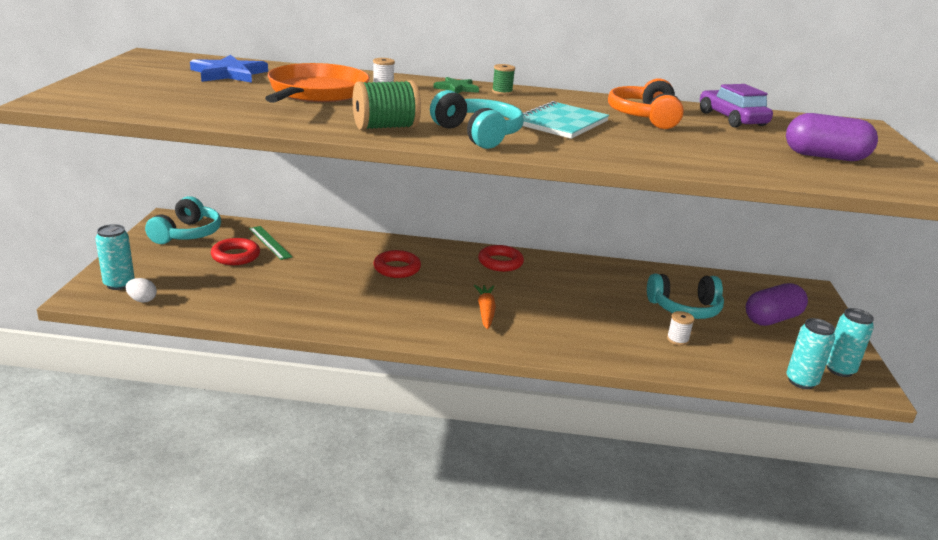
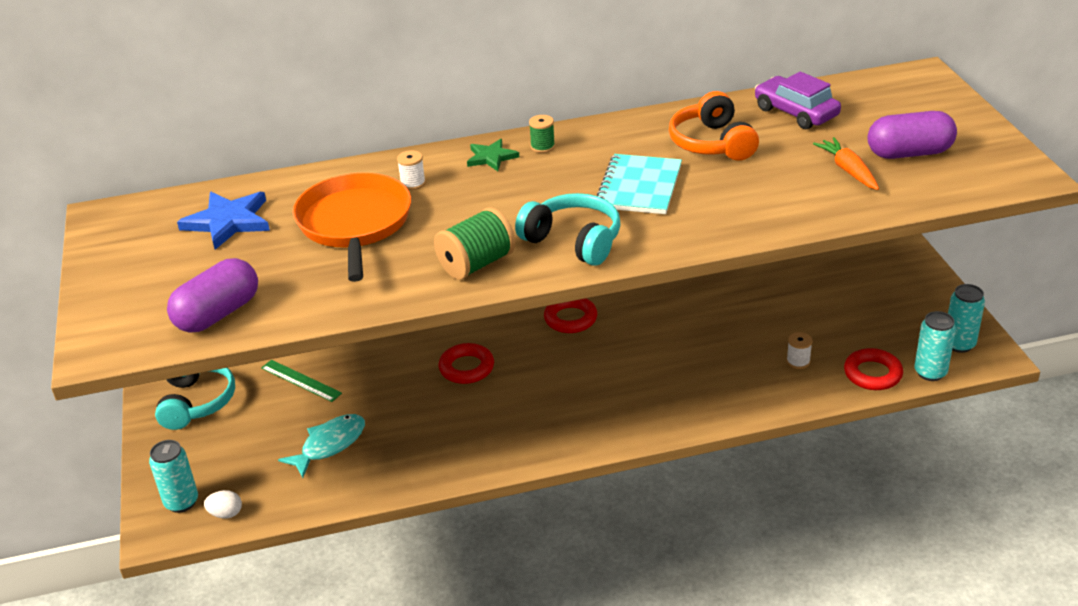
camera: 15 degrees left, 10 degrees up
(236, 256) = (278, 415): red ring -> red ring (872, 374)
(255, 283) = (329, 445): none -> turquoise fish
(485, 311) = (594, 394): orange carrot -> orange carrot (848, 170)
(684, 308) = (787, 316): turquoise headphones -> none
(772, 319) = (876, 300): purple capsule -> purple capsule (218, 314)

